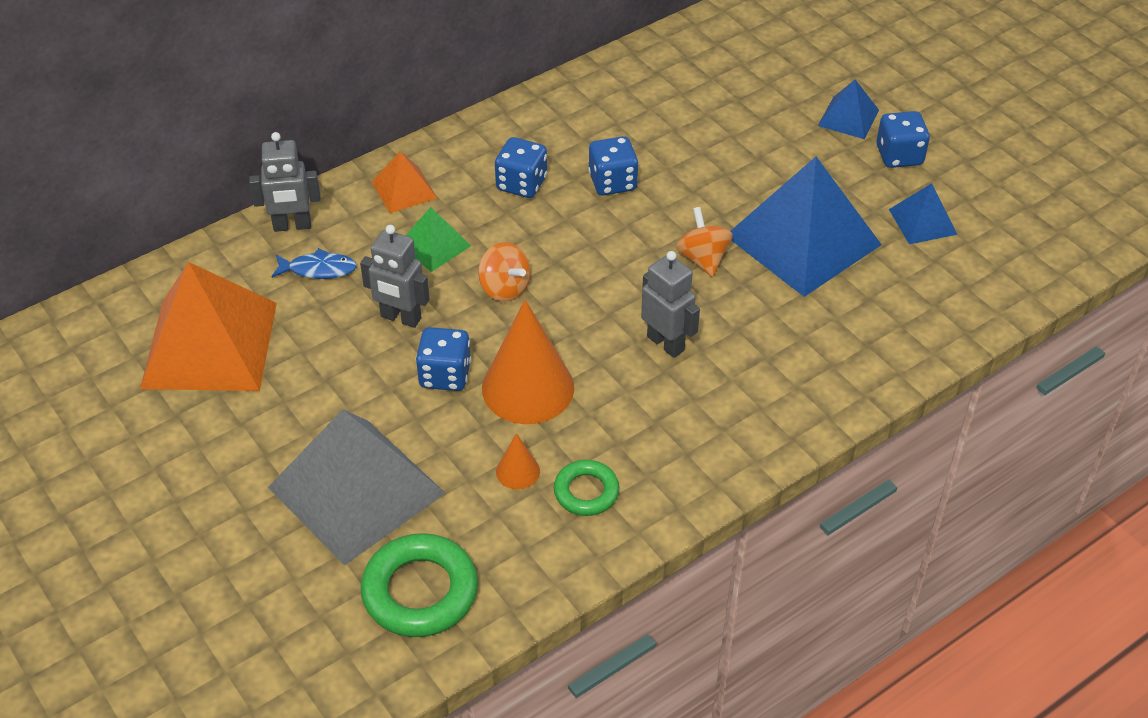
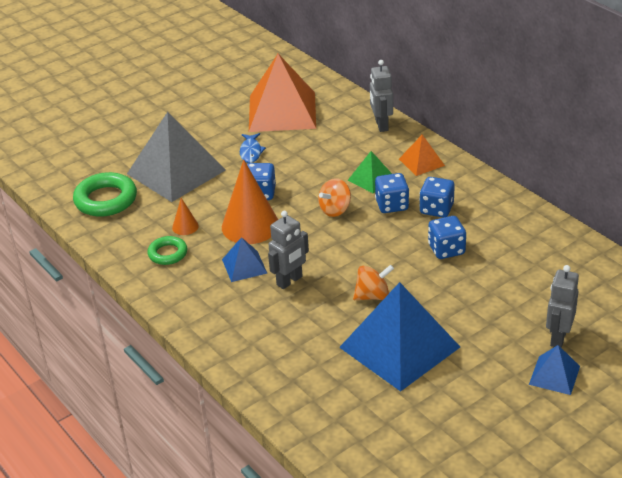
camera: 90 degrees right, 10 degrees down
(318, 269) = (345, 139): blue fish -> blue fish (251, 152)
(400, 318) = (306, 173): grey robot -> grey robot (558, 338)
(899, 156) = (511, 406): blue dice -> blue dice (392, 205)
(922, 222) = (431, 417): blue pyramid -> blue pyramid (244, 266)

